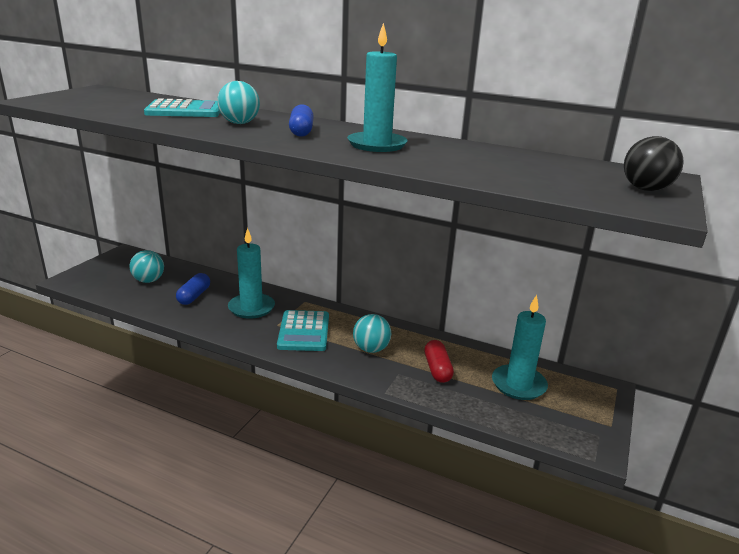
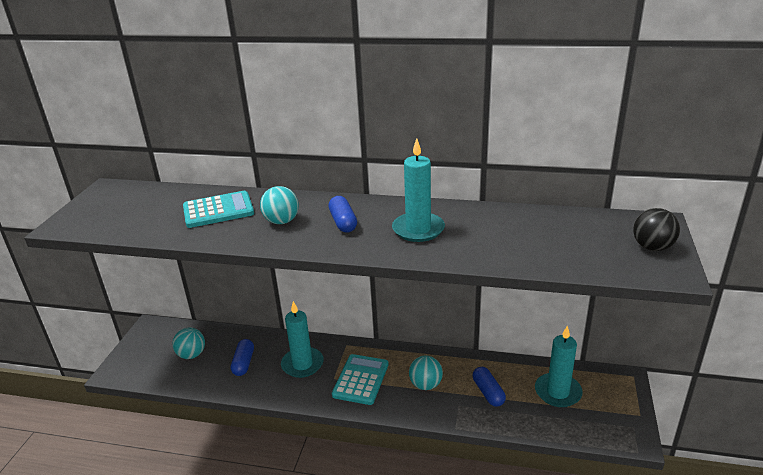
camera: 10 degrees left, 5 degrees up
(304, 331) = (360, 379): turquoise calculator -> turquoise calculator turned 150 degrees counterclockwise
(437, 369) = (488, 392): red capsule -> blue capsule

